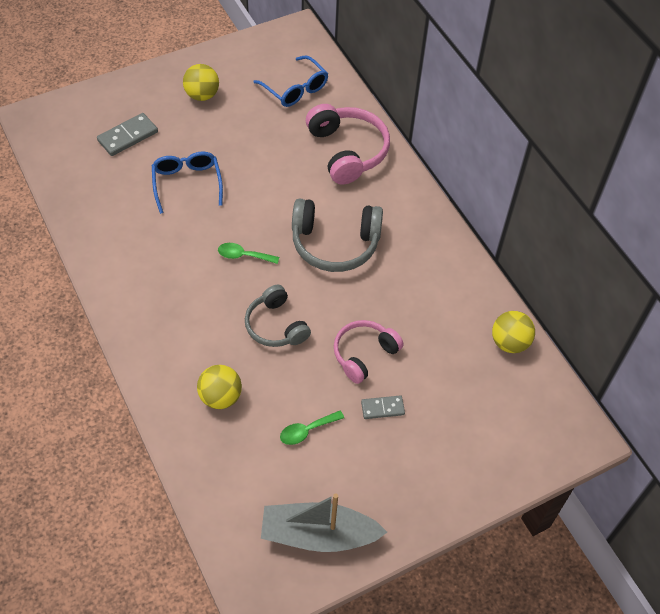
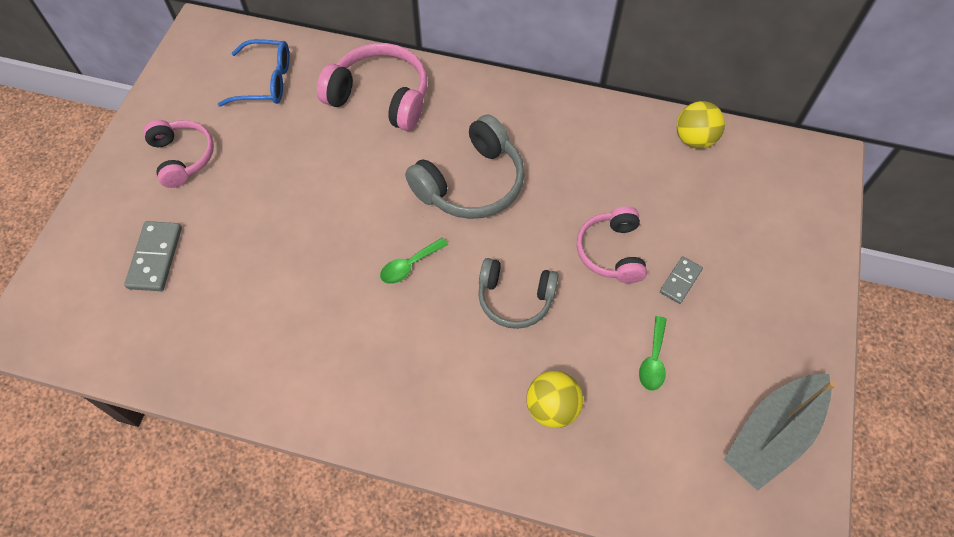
camera: 45 degrees left, 5 degrees up
(187, 183) = (273, 249): blue glasses -> none
(202, 95) = (182, 157): yellow ball -> pink headphones

